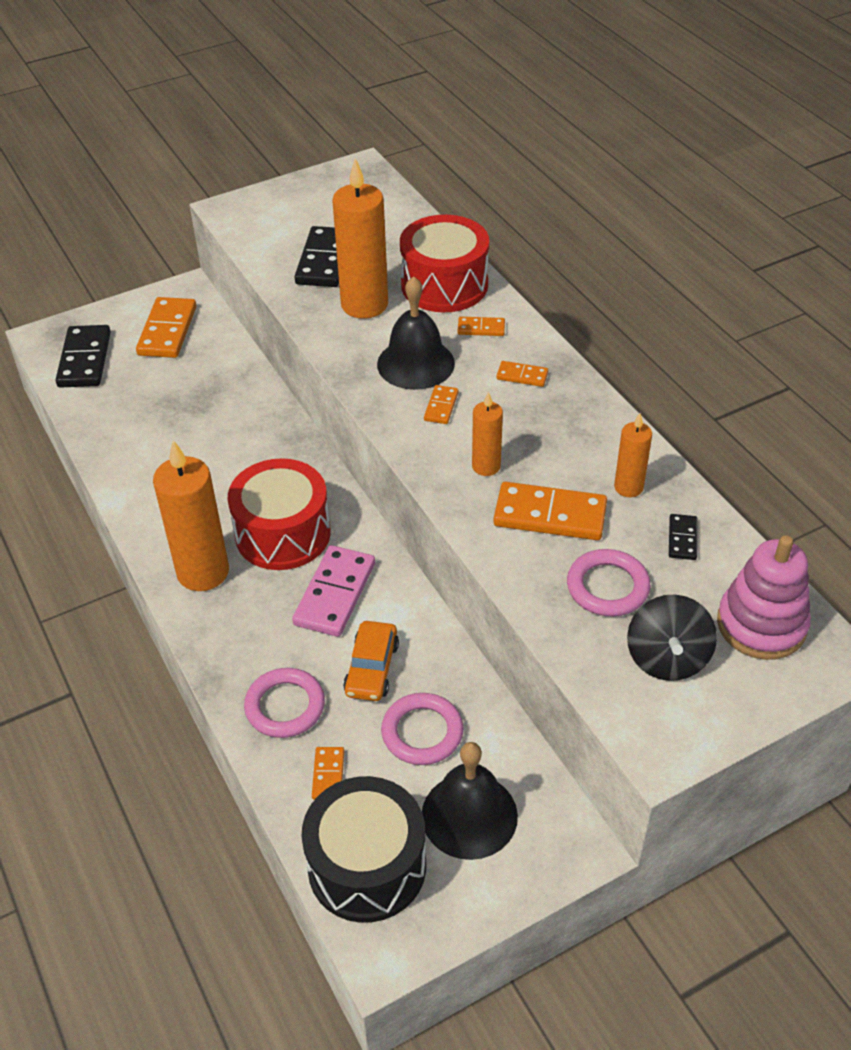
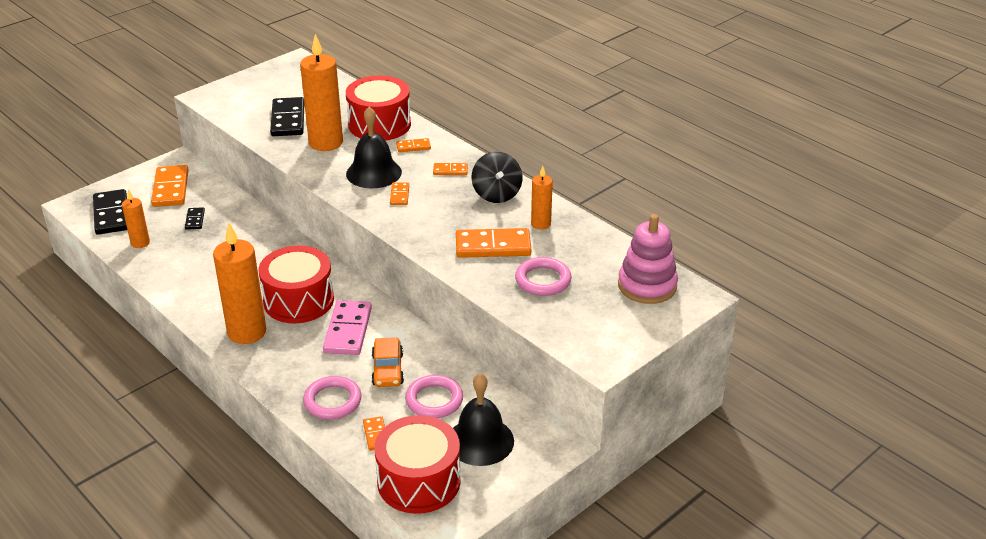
camera: 15 degrees left, 10 degrees down
(367, 866) = (419, 481): black drum -> red drum
(486, 466) = (441, 225): orange candle -> orange candle (140, 243)
(667, 658) = (592, 312): black spinning top -> black spinning top (496, 194)
(682, 539) = (584, 247): black domino -> black domino (195, 220)

